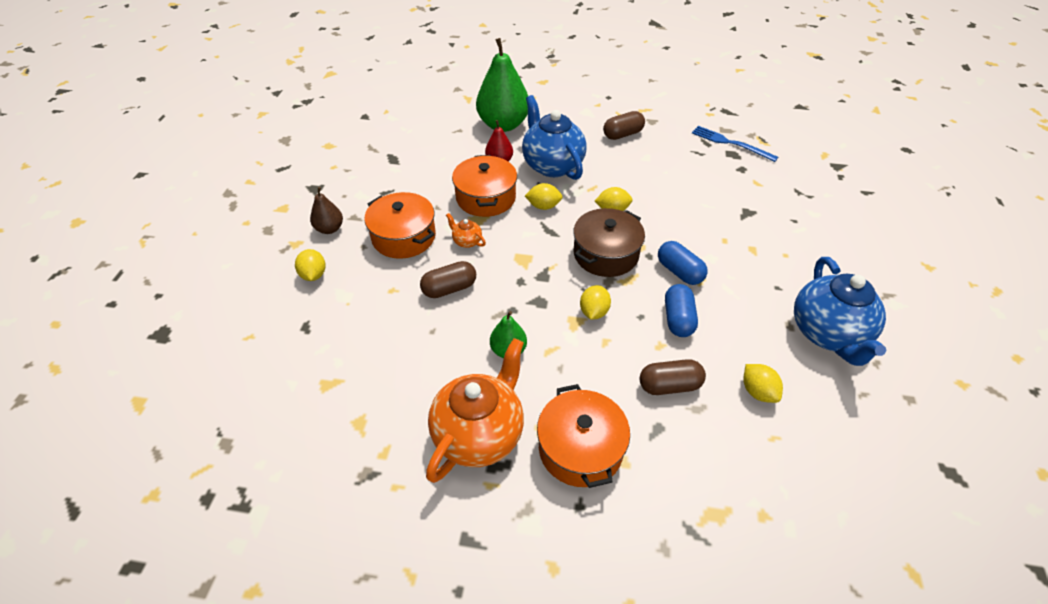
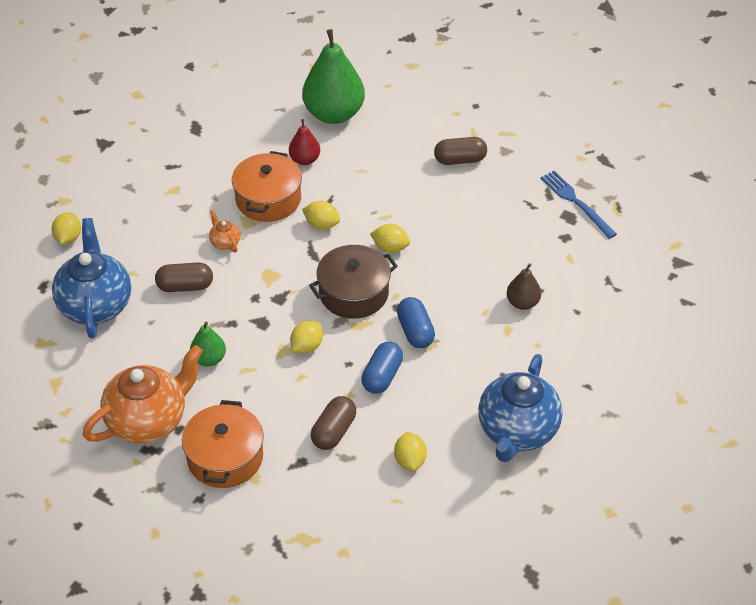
camera: 20 degrees right, 0 degrees up
(329, 229) = (101, 193): brown pear -> brown pear (522, 303)
(404, 237) = (167, 221): orange pot -> none
(552, 165) = (358, 179): blue teapot -> blue teapot (95, 305)
(669, 385) = (334, 431): brown capsule -> brown capsule turned 75 degrees counterclockwise

